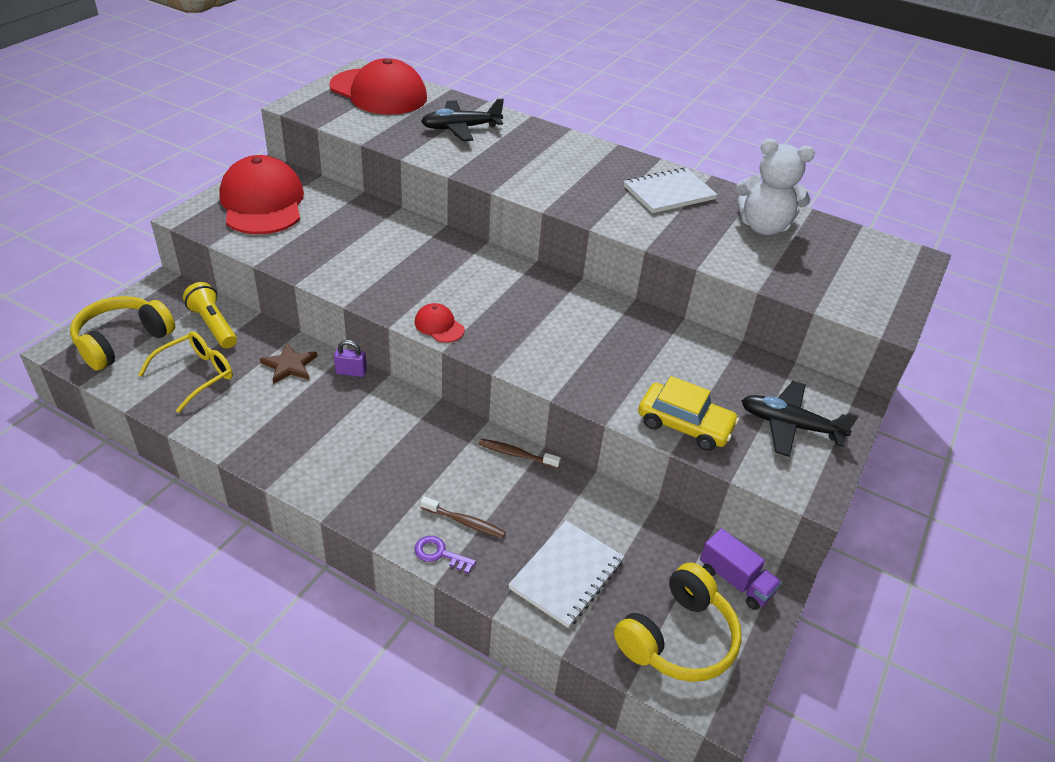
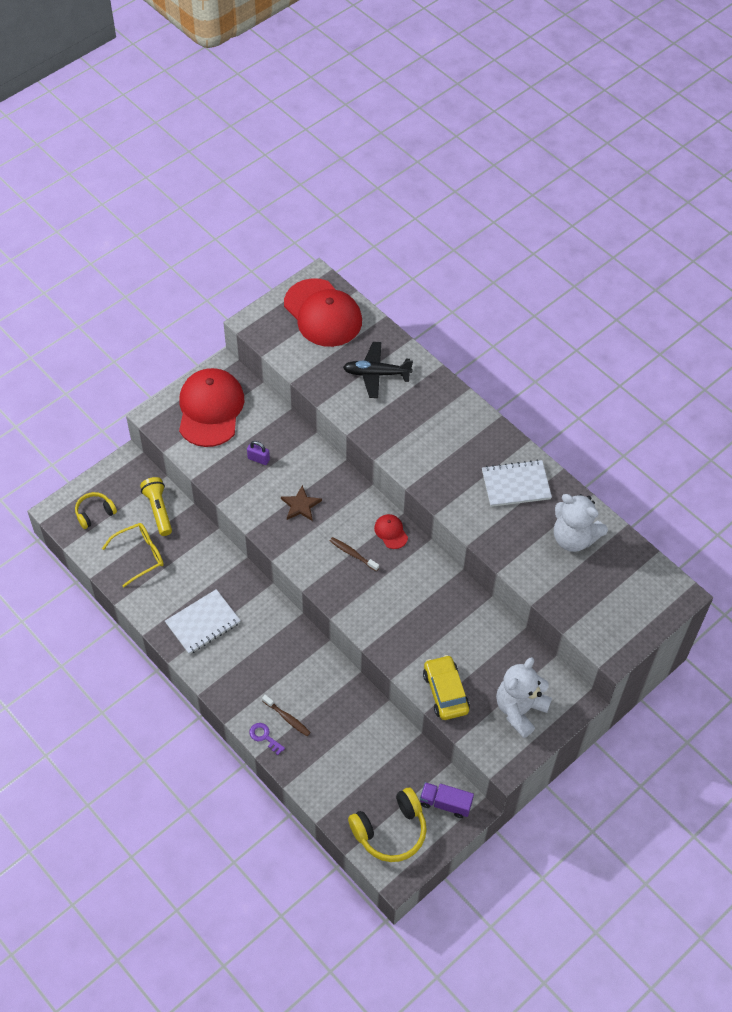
camera: 20 degrees right, 15 degrees up
(122, 341) = (95, 513): yellow headphones -> yellow headphones, size x0.60
(289, 365) = (204, 560): brown star -> brown star (301, 505)
(351, 372) = (245, 575): purple padlock -> purple padlock (258, 459)
(439, 326) = (307, 566): red cap -> red cap (391, 532)
(516, 454) = (338, 673): brown toothbrush -> brown toothbrush (352, 554)
(566, 575) = (338, 771): white notebook -> white notebook (203, 623)
(684, 425) = (445, 692): yellow car -> yellow car turned 150 degrees counterclockwise
(735, 580) = (445, 803): purple truck -> purple truck turned 135 degrees clockwise
(790, 425) = (520, 710): black plane -> white teddy bear

